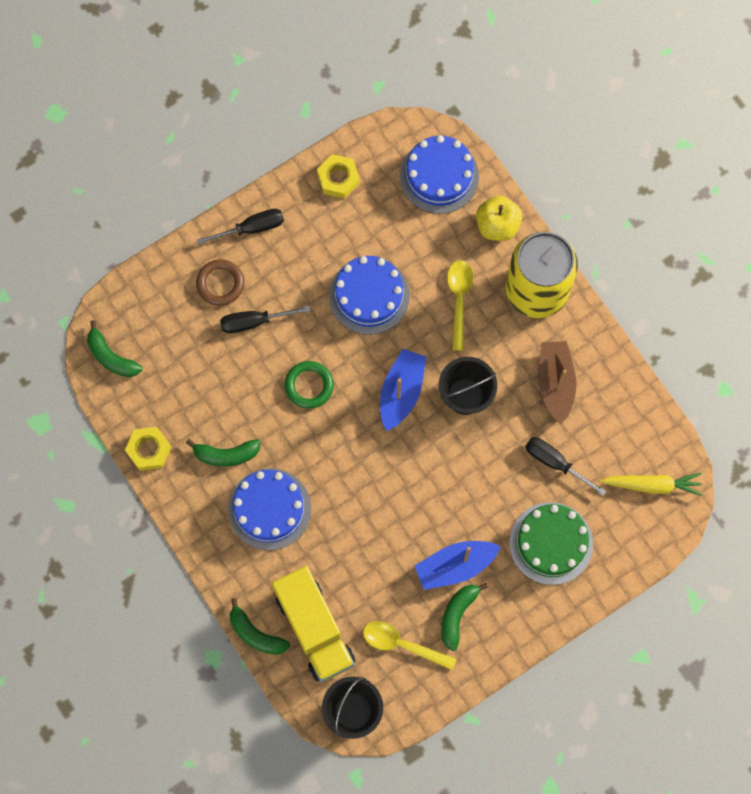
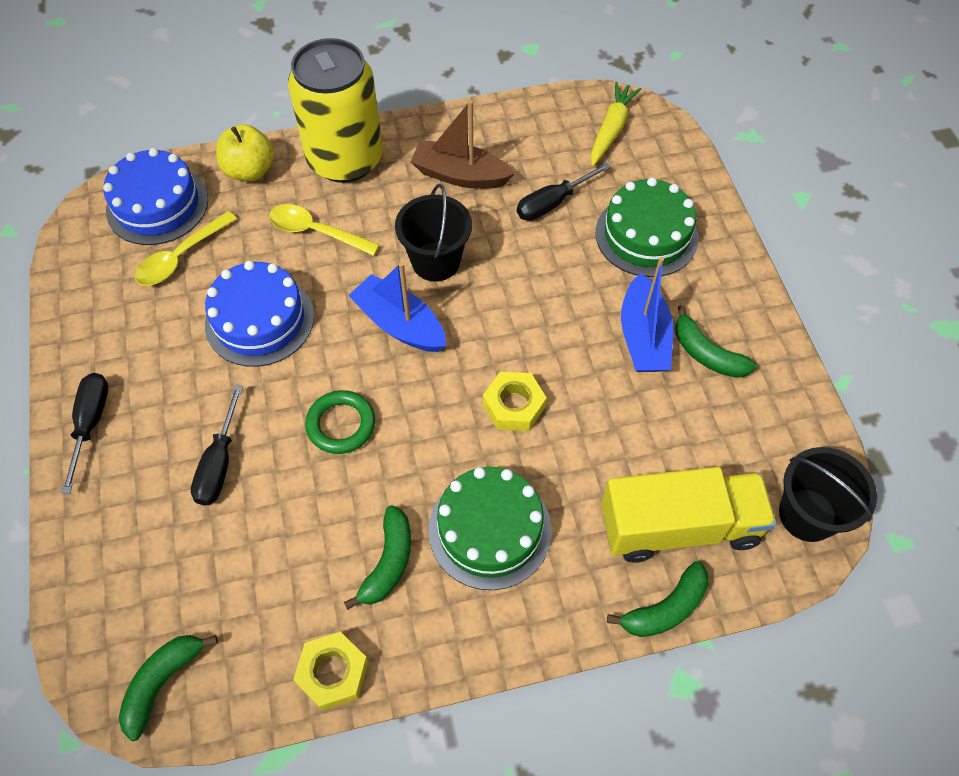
camera: 70 degrees left, 15 degrees down
(111, 357) = (162, 682): green banana -> green banana turned 150 degrees clockwise
(220, 284) = (142, 489): brown ring -> none
(269, 509) = (490, 530): blue cake -> green cake
(338, 178) = (91, 305): yellow nut -> yellow nut (514, 405)
(402, 644) = (729, 426): yellow spoon -> yellow spoon (181, 257)

